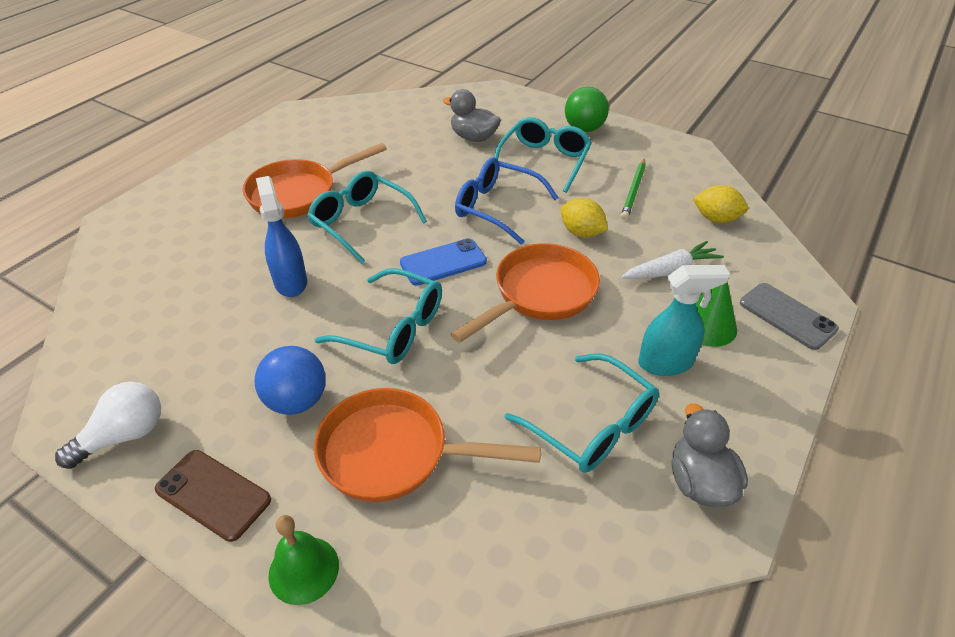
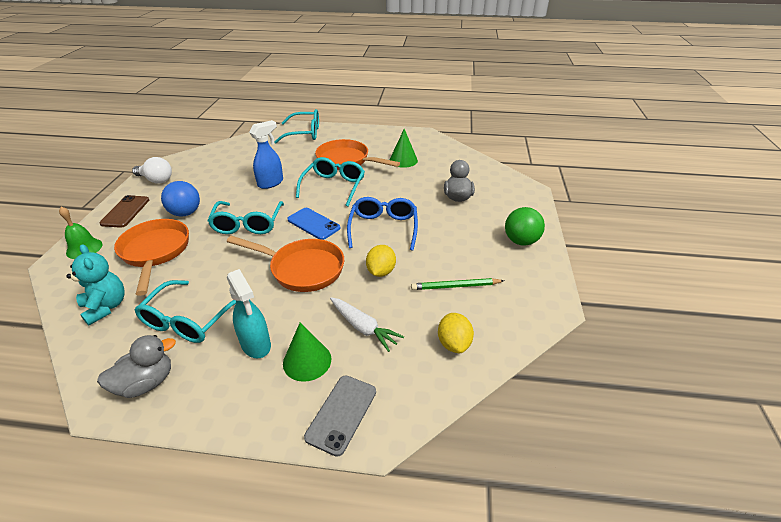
camera: 65 degrees right, 5 degrees down
(349, 148) = (403, 160): none -> green cone
(512, 530) = (106, 307): none -> turquoise teddy bear
(543, 161) = (456, 233): turquoise glasses -> turquoise glasses (304, 133)

